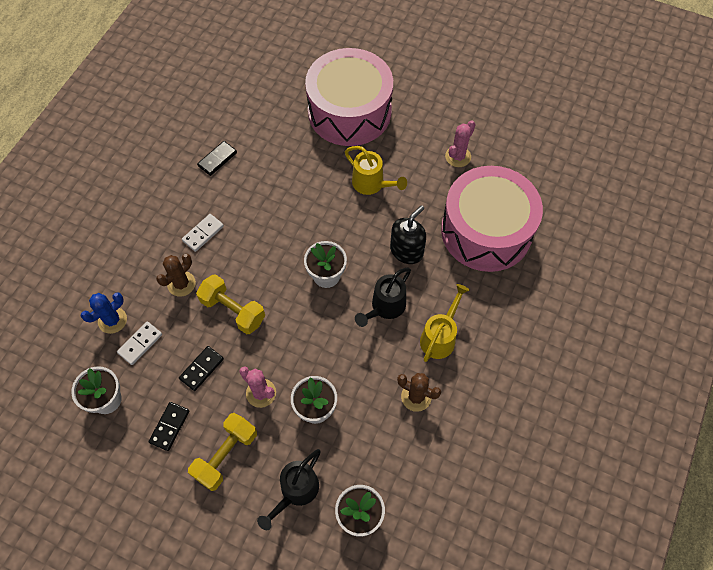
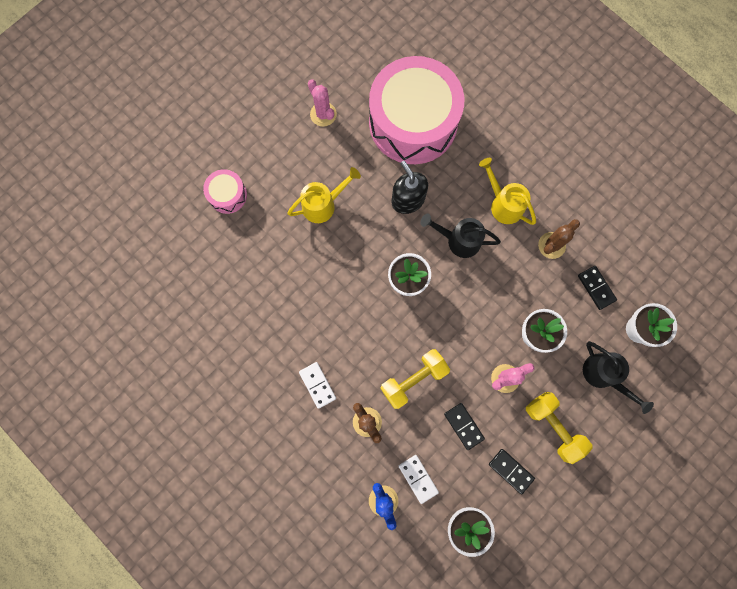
camera: 70 degrees left, 15 degrees up
(217, 159) = (233, 346): black domino -> black domino (596, 288)
(349, 111) = (227, 195): pink drum -> pink drum, size x0.43
(385, 307) = (458, 240): black watering can -> black watering can turned 135 degrees clockwise

